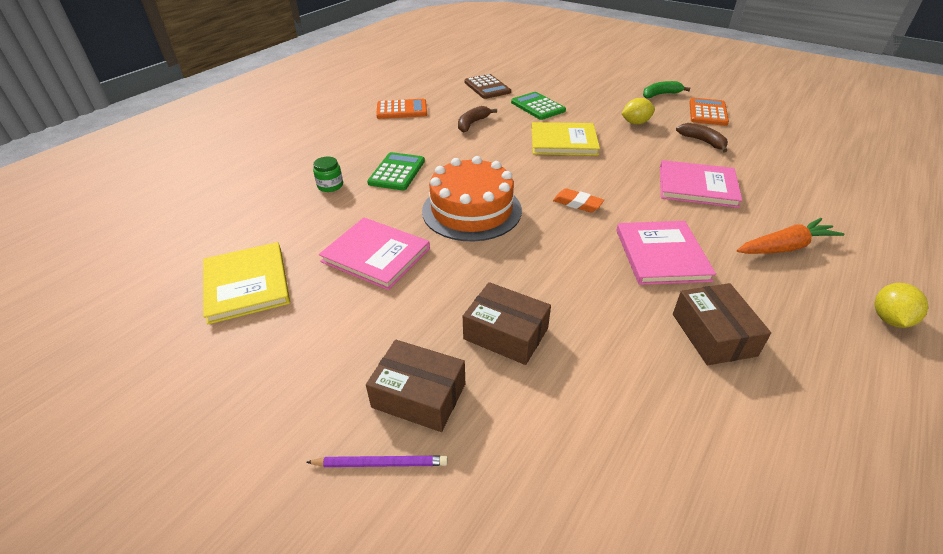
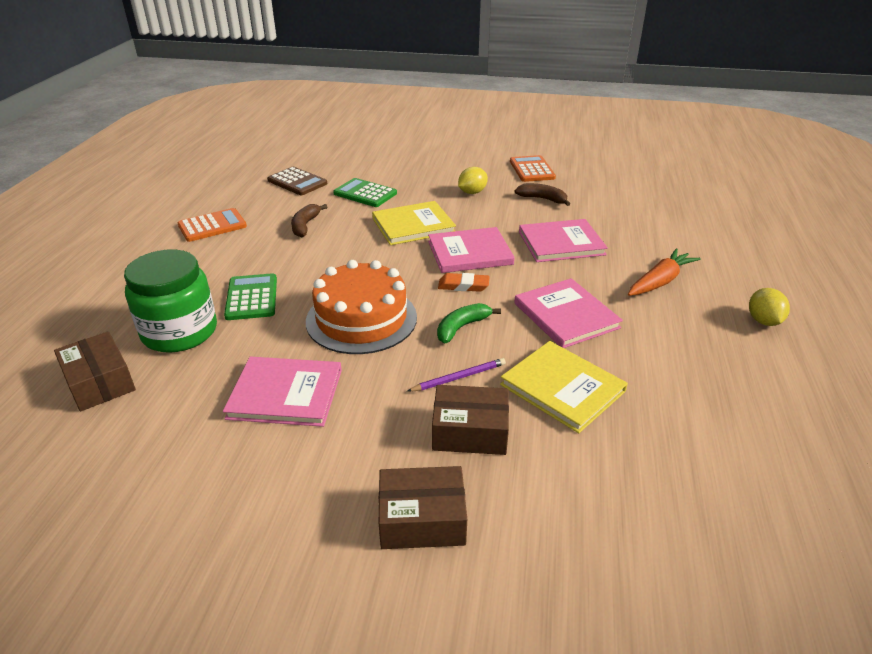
camera: 25 degrees left, 5 degrees down
(246, 284) = (148, 471): yellow book -> yellow book (562, 388)
(330, 186) = (180, 332): green jar -> green jar, size x2.34
(380, 463) = (425, 597): purple pencil -> purple pencil (459, 377)
(601, 176) = (470, 253): none -> pink book
(660, 94) = (479, 159): green banana -> green banana (461, 327)
(713, 334) = (646, 374): brown box -> brown box (100, 382)

